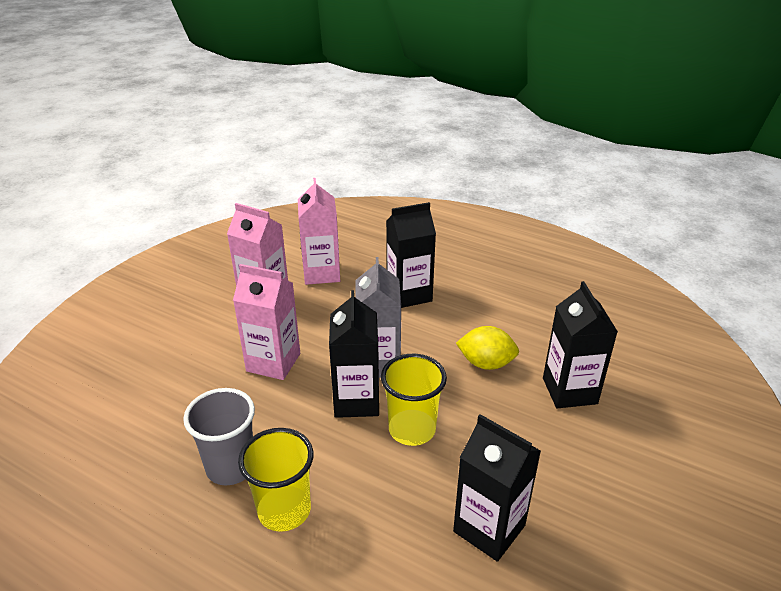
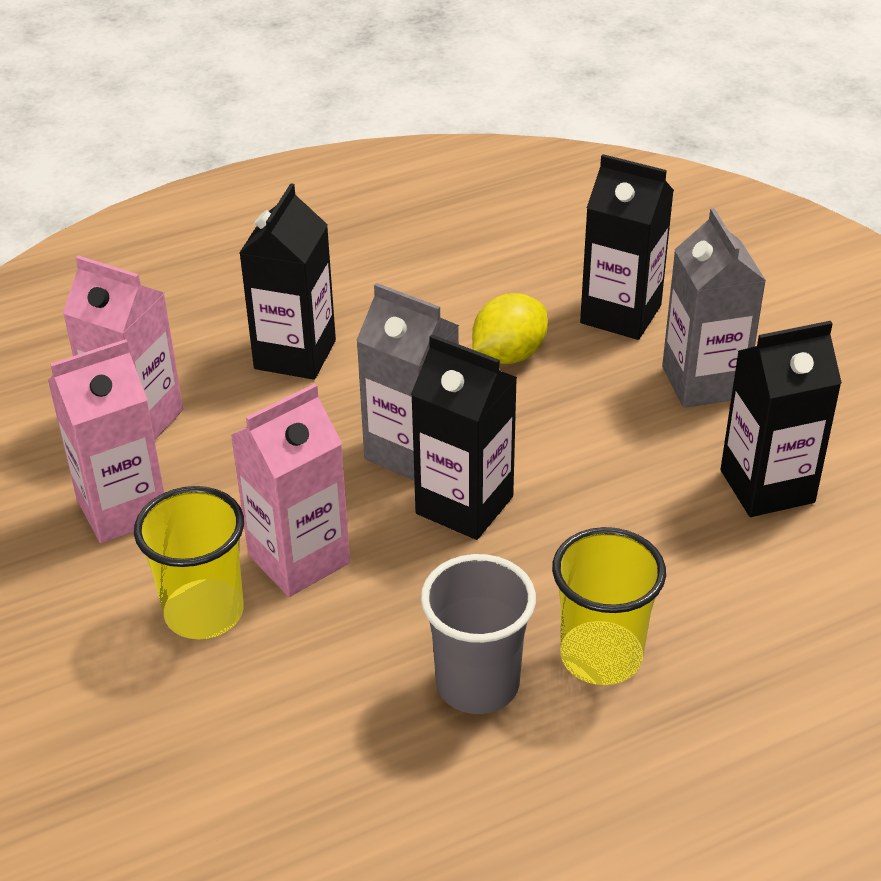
camera: 55 degrees left, 5 degrees up
(412, 429) = (564, 477): yellow cup -> yellow cup (204, 613)
(551, 454) = (703, 382): none -> grey carton

